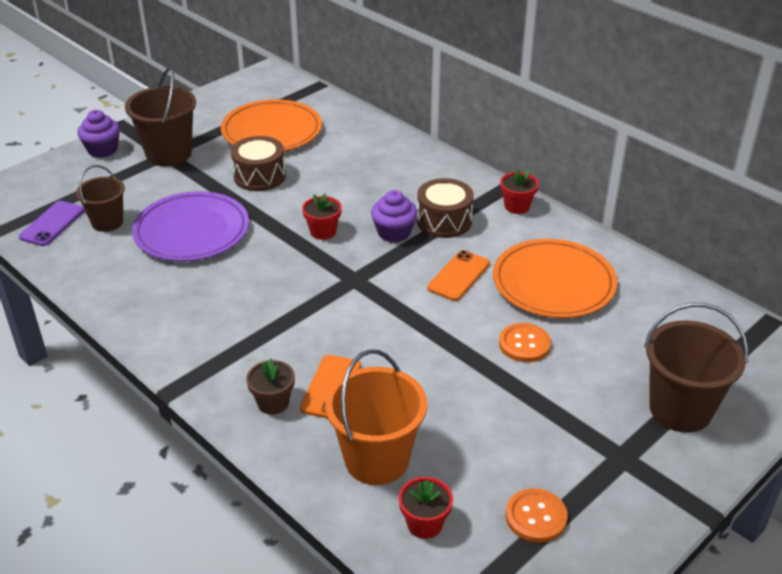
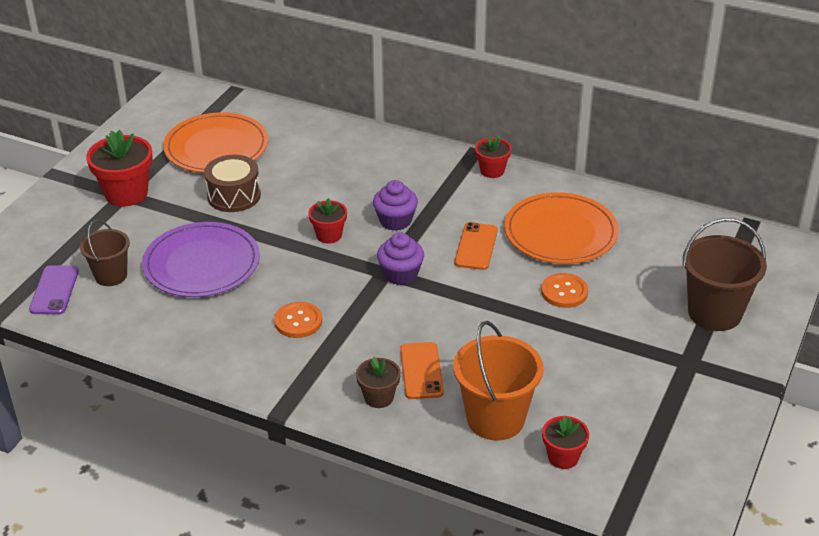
camera: 20 degrees left, 0 degrees up
(102, 150) = (53, 204): purple cupcake -> purple cupcake (400, 274)
(169, 154) = (126, 193): brown bucket -> red flower pot
(444, 221) = (435, 199): brown drum -> none
(536, 517) = (646, 427): orange button -> orange button (298, 321)

